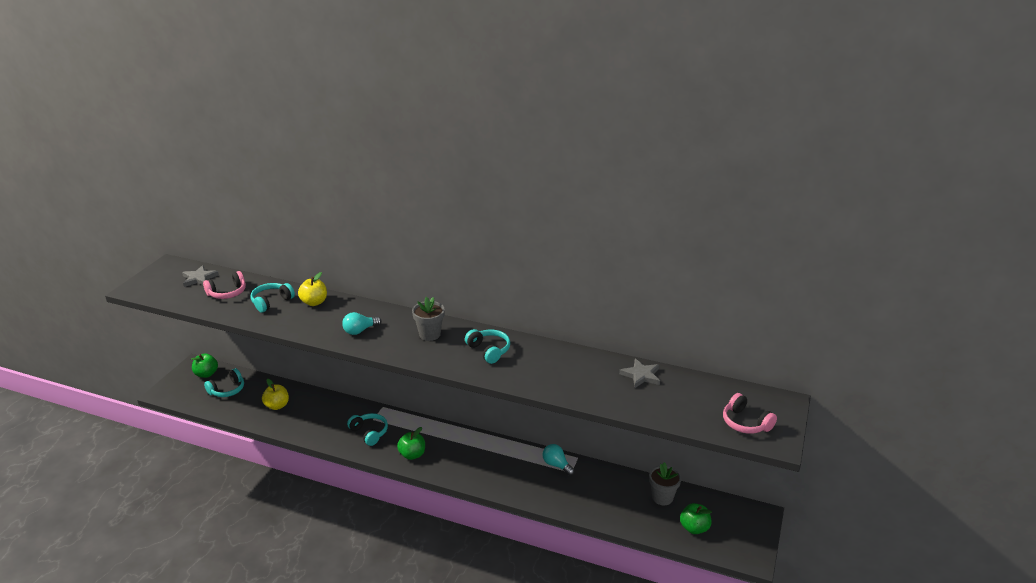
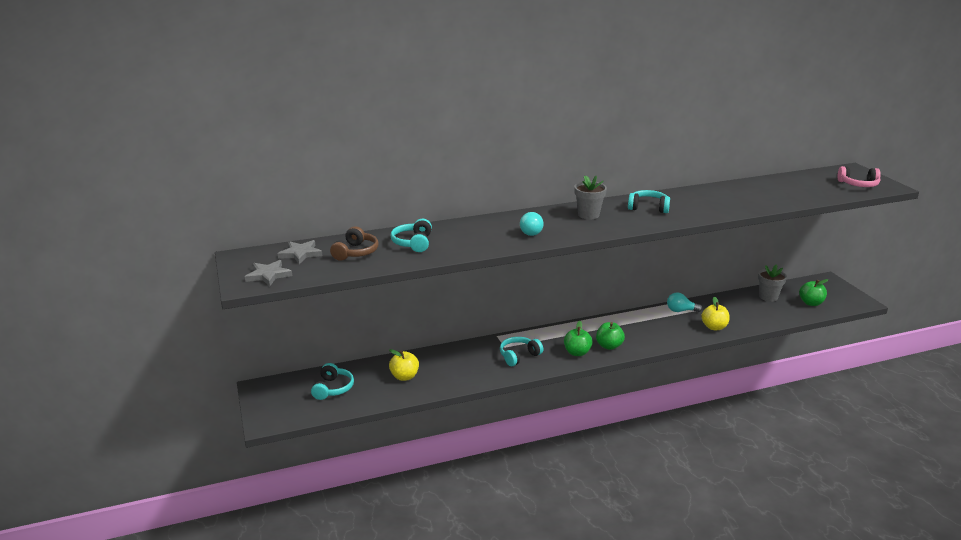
camera: 40 degrees left, 5 degrees down
(206, 374) = (287, 387): green apple -> green apple (609, 346)
(227, 293) = (356, 252): pink headphones -> brown headphones
(314, 302) = (452, 230): yellow apple -> yellow apple (714, 327)
(369, 433) = (519, 356): turquoise headphones -> turquoise headphones turned 45 degrees counterclockwise
(641, 375) = (762, 185): grey star -> grey star (268, 275)

